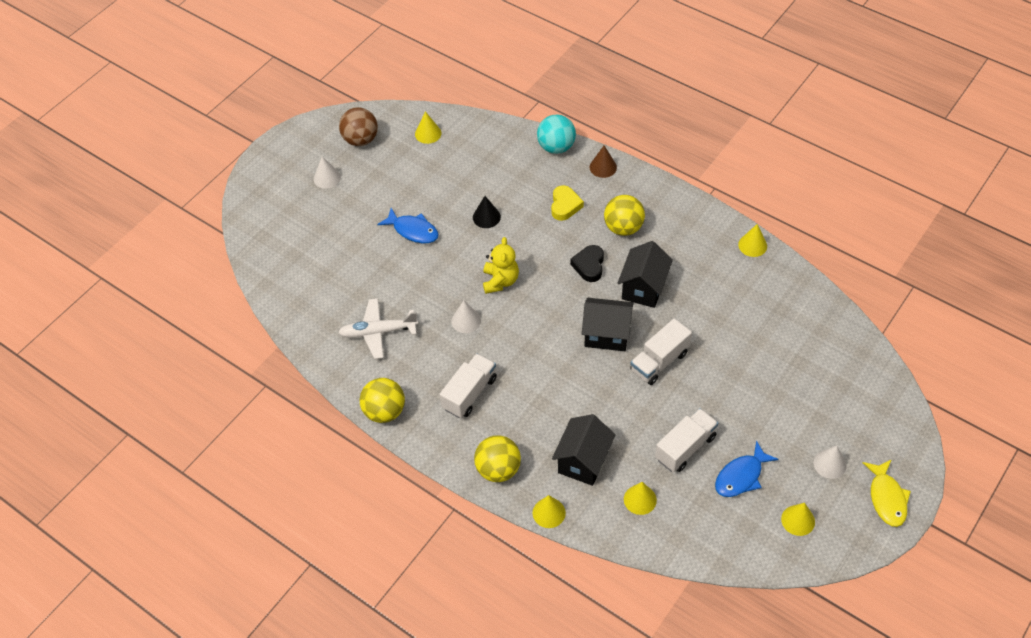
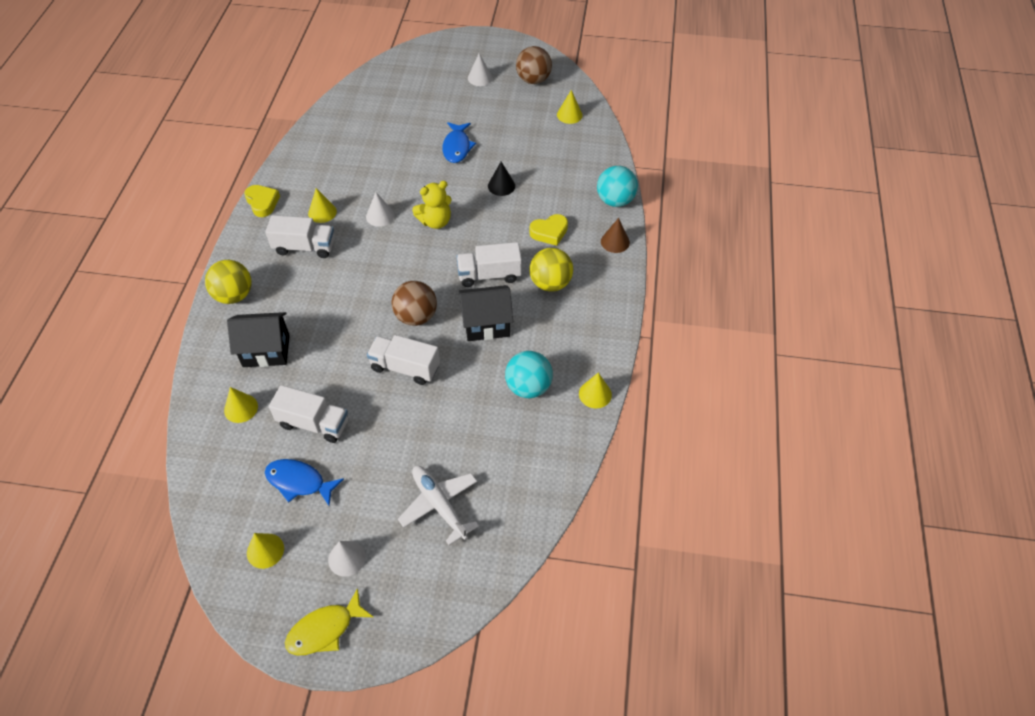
camera: 60 degrees right, 0 degrees up
(378, 332) = (339, 168): white plane -> white plane (439, 505)
(384, 411) = (262, 203): yellow ball -> yellow heart
(549, 513) = (202, 346): yellow cone -> yellow cone (322, 212)
(589, 265) = (489, 275): black heart -> white truck
(606, 334) = (416, 316): black house -> brown ball
(724, 285) = (528, 387): none -> turquoise ball

